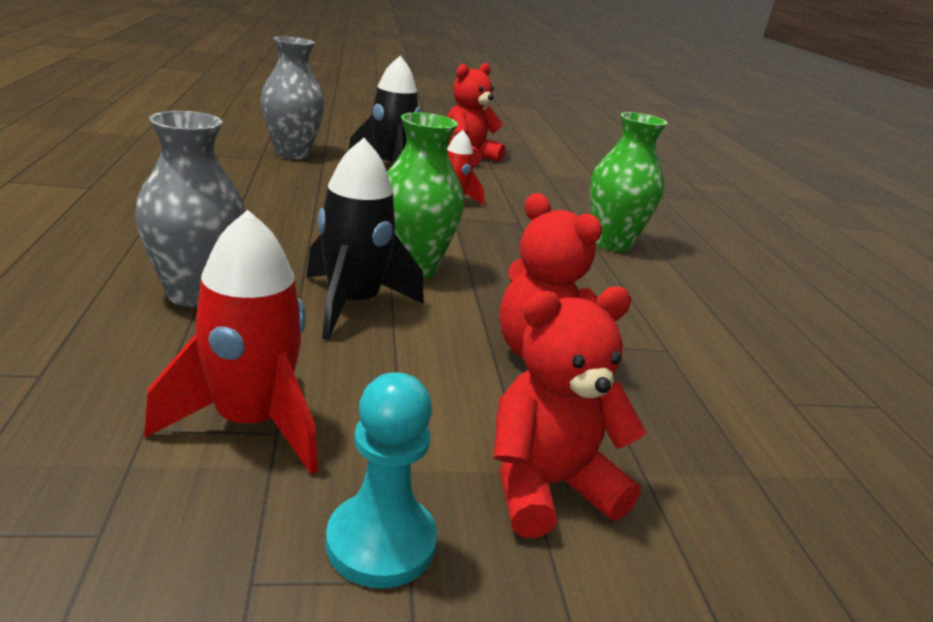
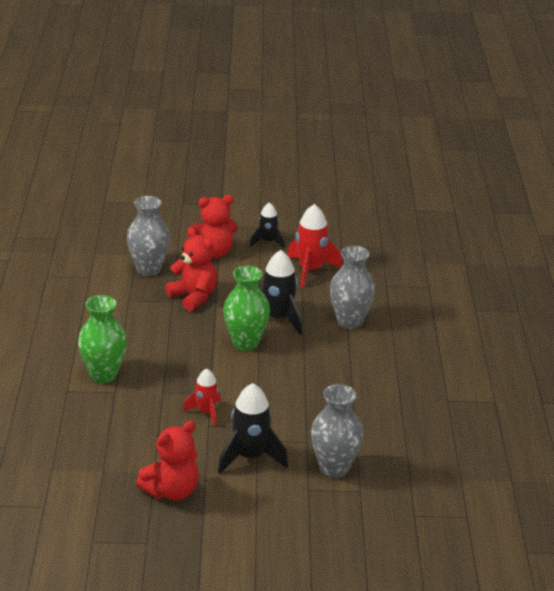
camera: 170 degrees left, 5 degrees up
(381, 543) = (267, 242): turquoise pawn -> black rocket
(684, 424) = (148, 269): none -> grey vase

